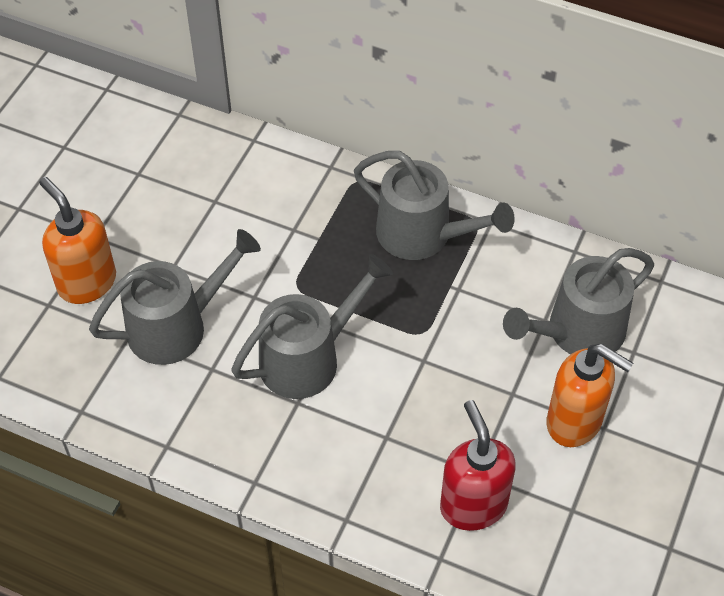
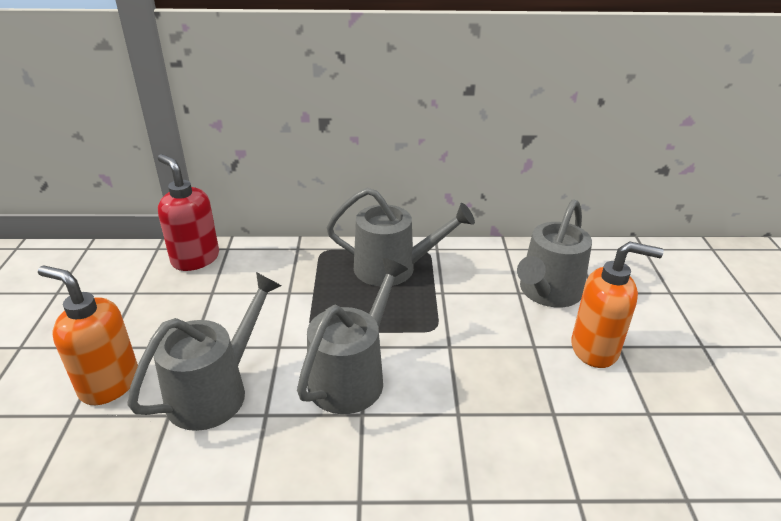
camera: 25 degrees left, 20 degrees down
(473, 505) = (570, 441): red soap dispenser -> red soap dispenser (195, 259)

